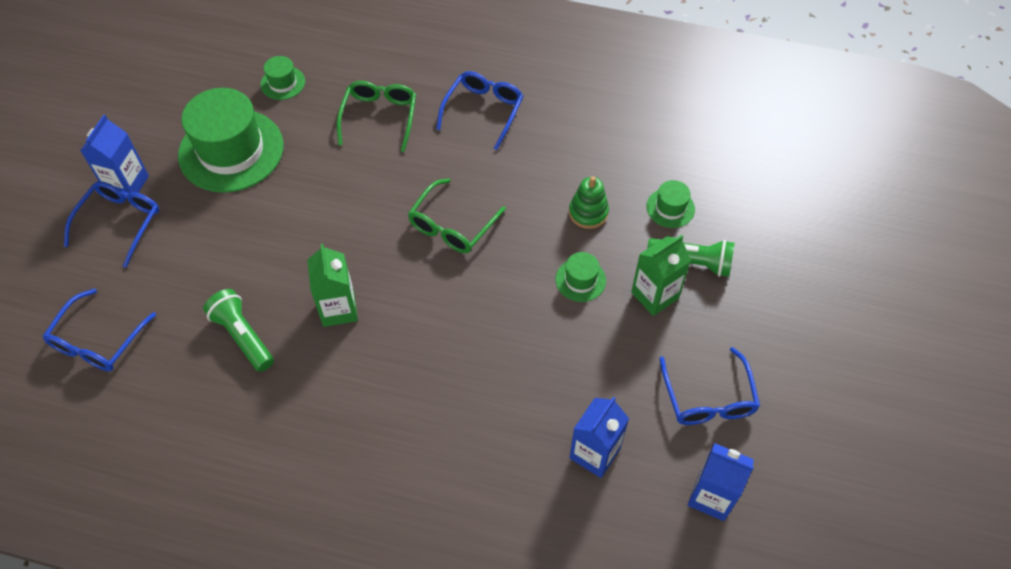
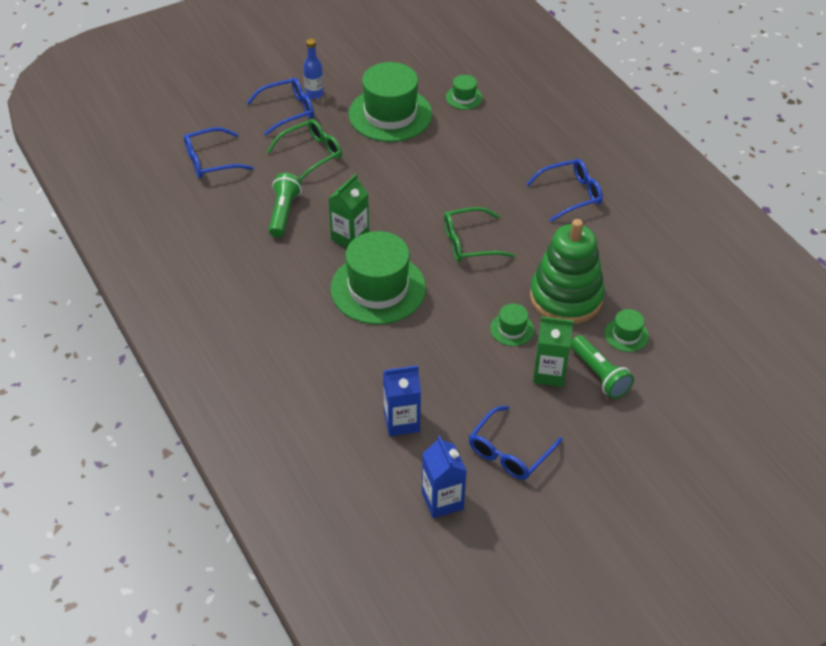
camera: 45 degrees right, 10 degrees down
(127, 184) = (314, 94): blue carton -> blue bottle
(379, 117) = (499, 154): green glasses -> green glasses (311, 154)
(424, 339) = (378, 288): none -> green hat
(588, 212) = (566, 297): green stacking toy -> green stacking toy, size x2.10

